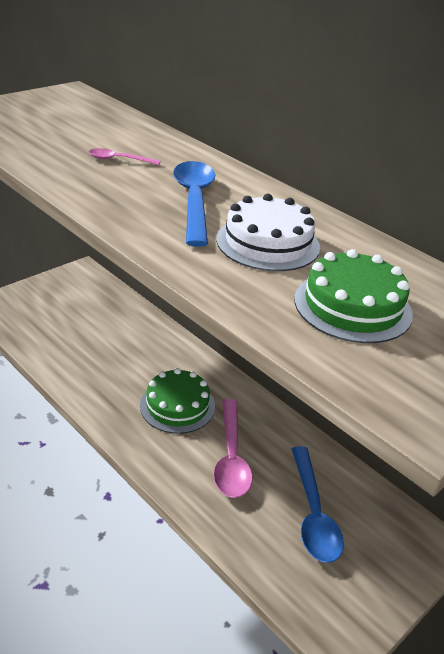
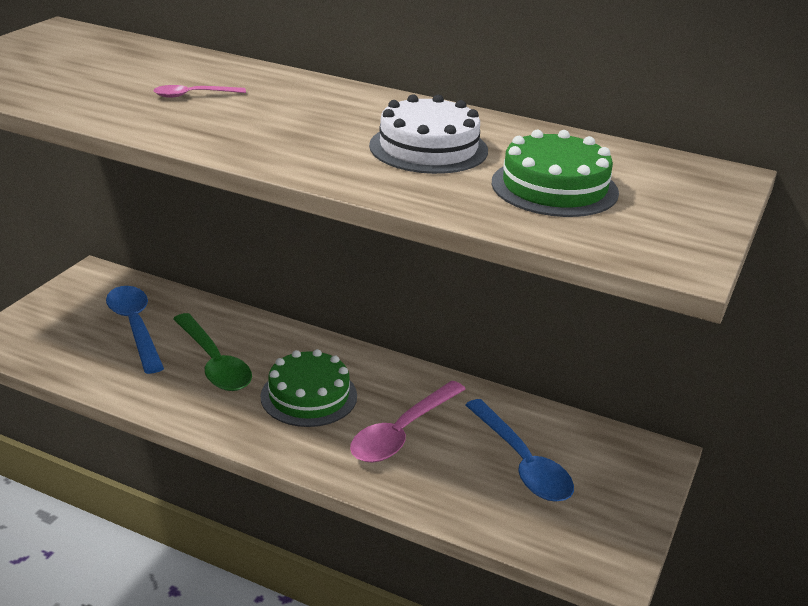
camera: 20 degrees left, 5 degrees down
(125, 360) = (214, 363): none -> green spoon
(194, 201) = (317, 122): blue spoon -> blue spoon (135, 327)
(231, 457) = (402, 432): pink spoon -> pink spoon turned 60 degrees clockwise

